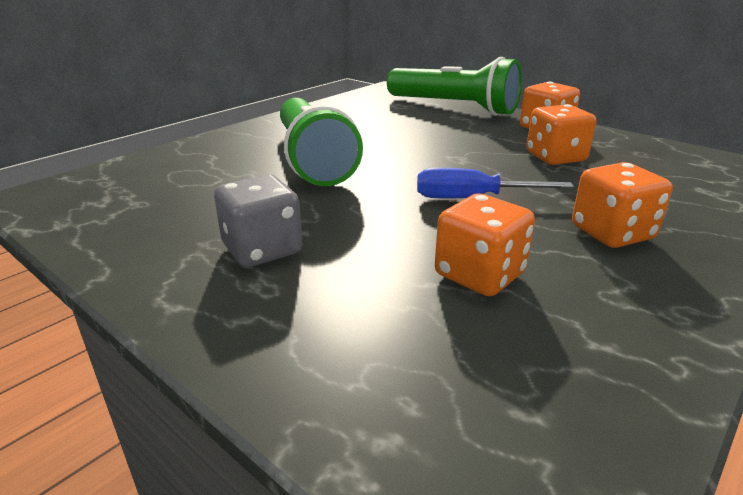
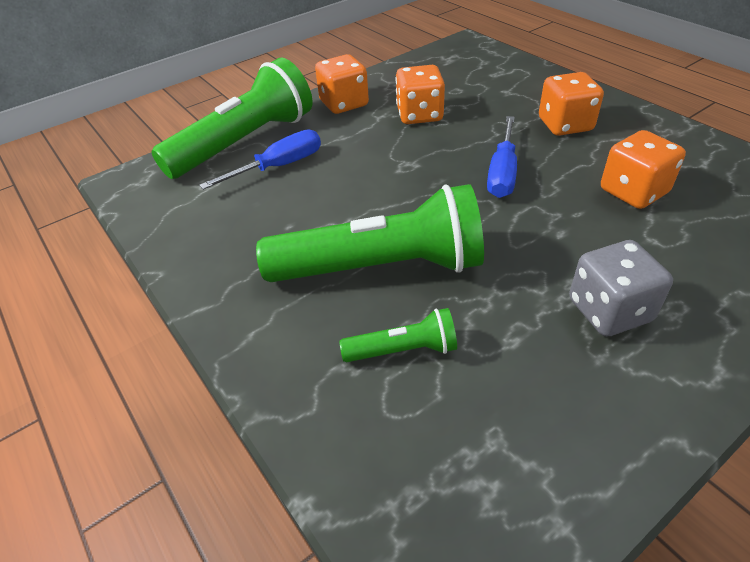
camera: 75 degrees left, 15 degrees up
(225, 172) = (403, 350): none -> green flashlight
(428, 119) = (279, 166): none -> blue screwdriver

